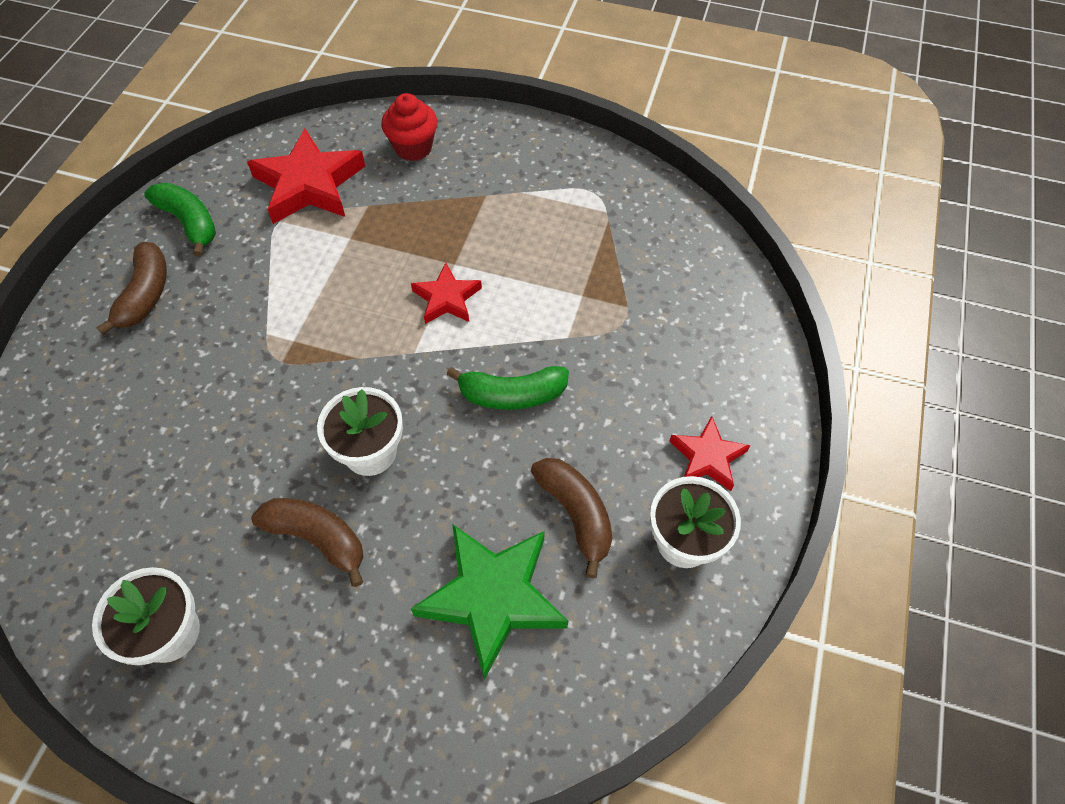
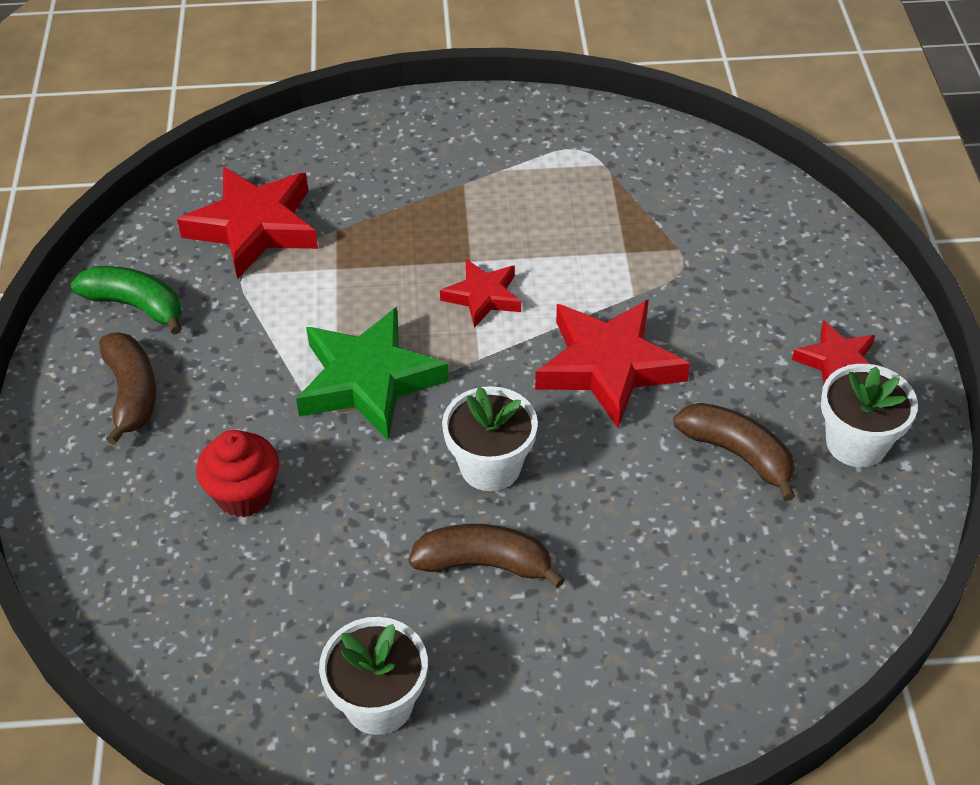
camera: 20 degrees left, 10 degrees down
(413, 148) = (352, 158): red cupcake -> red cupcake (244, 494)
(493, 597) = (699, 555): green star -> green star (369, 380)
(512, 395) = (608, 367): green banana -> red star

